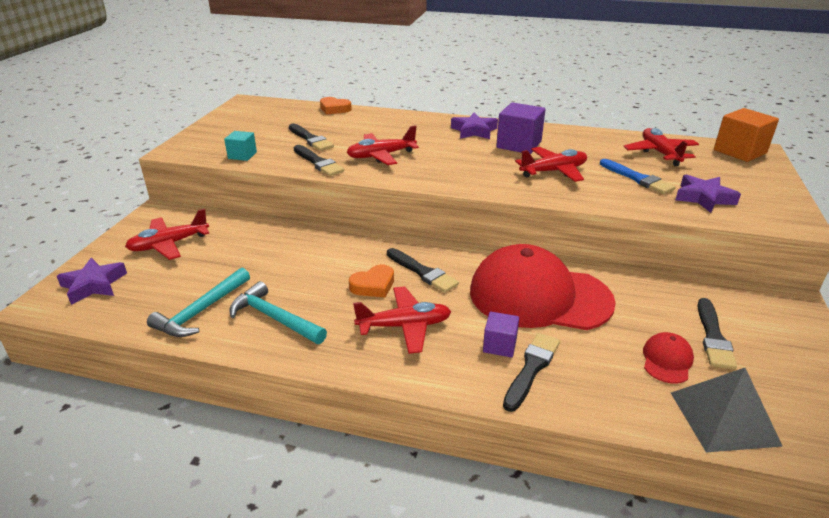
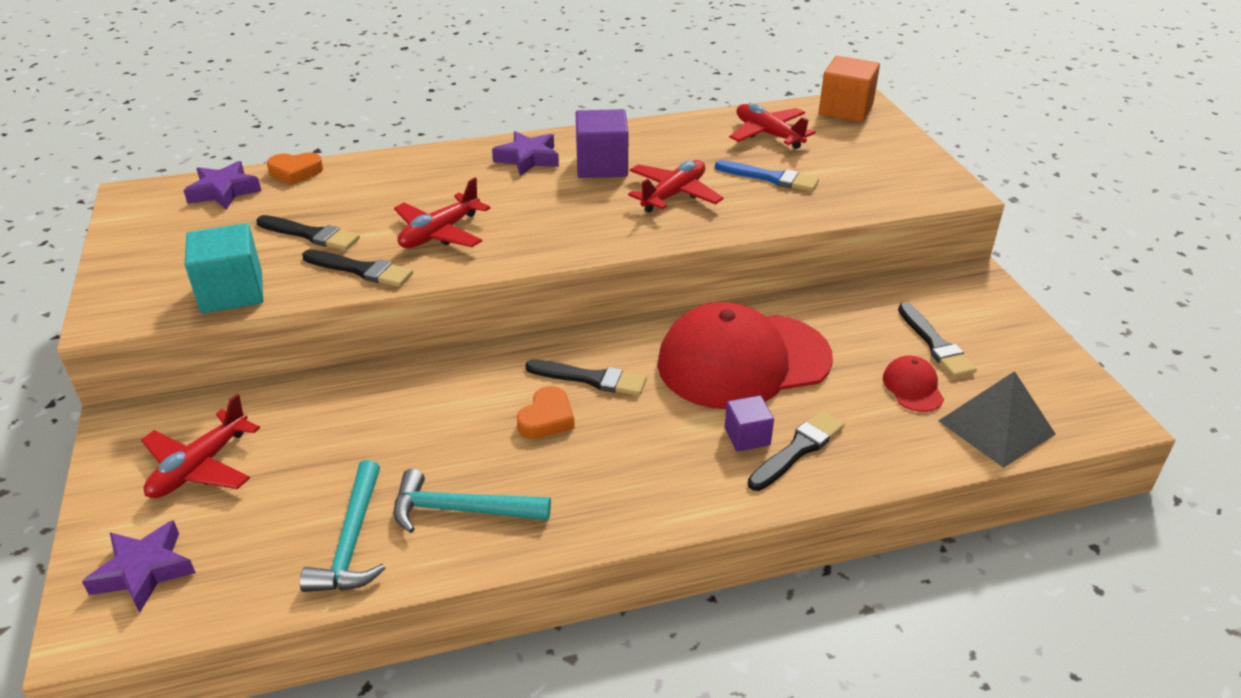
camera: 30 degrees left, 5 degrees up
(242, 155) = (232, 292): turquoise cube -> turquoise cube, size x1.73
(404, 326) = (627, 456): red plane -> none
(531, 368) = (798, 449): black brush -> black brush turned 45 degrees clockwise
(703, 198) = (853, 184): purple star -> purple star (224, 191)

